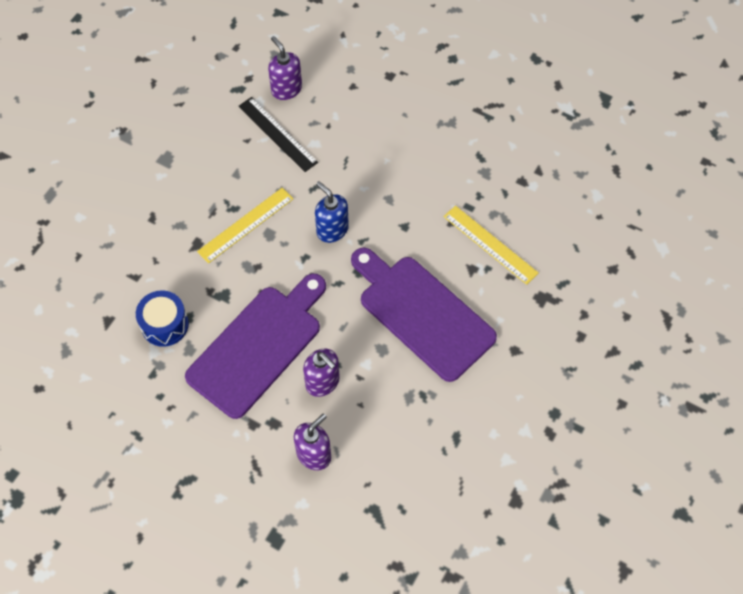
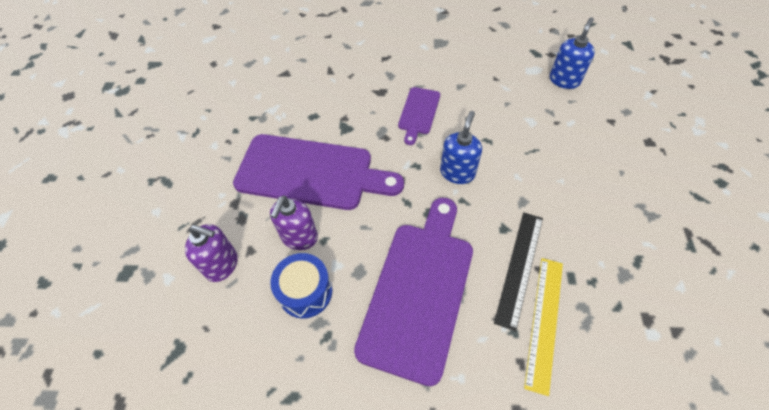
camera: 65 degrees right, 5 degrees down
(165, 325) = (299, 105): blue drum -> blue drum (305, 292)
(246, 225) = (418, 113): yellow ruler -> purple cutting board
(278, 134) = (518, 94): black ruler -> black ruler (520, 268)
(286, 89) = (564, 80): purple soap dispenser -> blue soap dispenser

